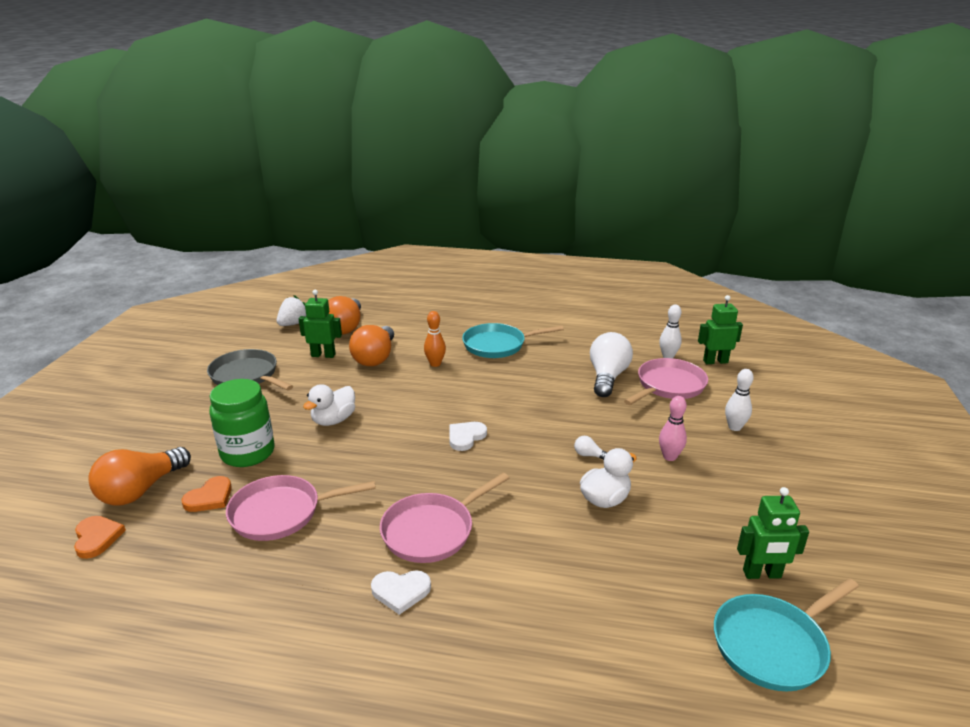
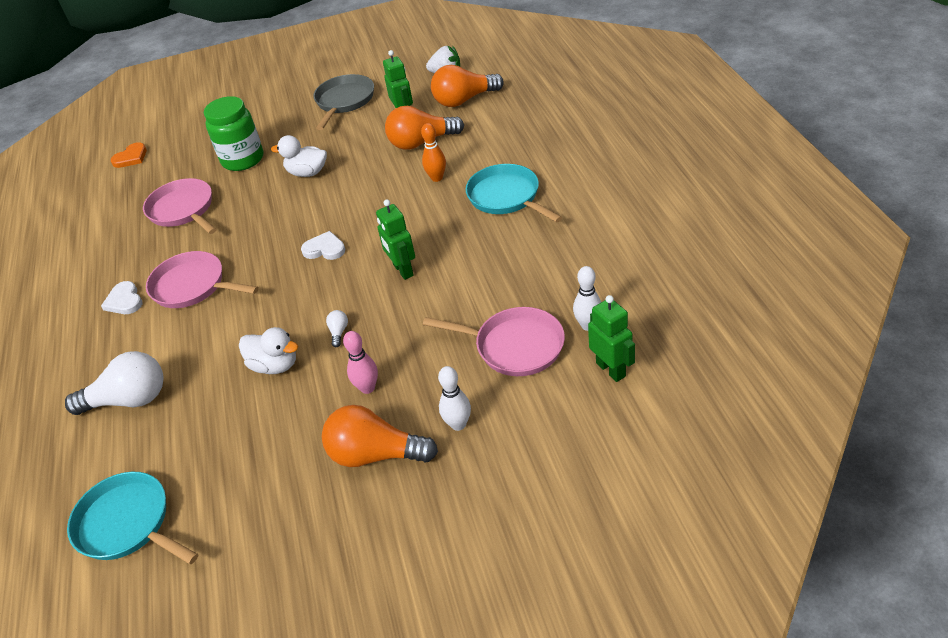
camera: 70 degrees right, 15 degrees up
(140, 490) = (181, 144): orange light bulb -> orange light bulb (375, 454)
(210, 497) = (186, 173): orange heart -> none
(607, 377) = (498, 294): white light bulb -> white light bulb (129, 400)
(762, 574) = (212, 499): green robot -> green robot (403, 270)

